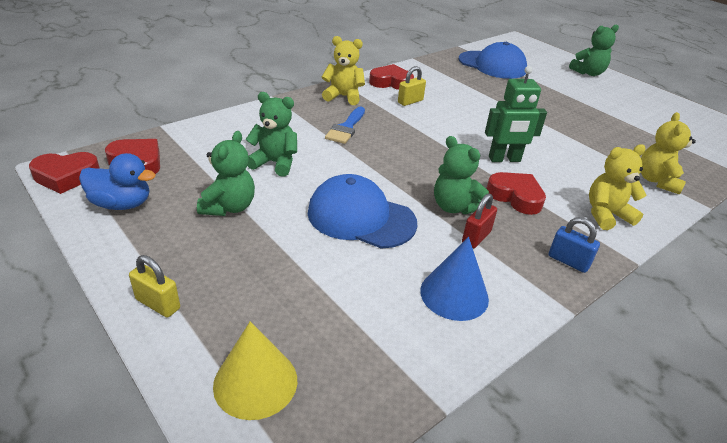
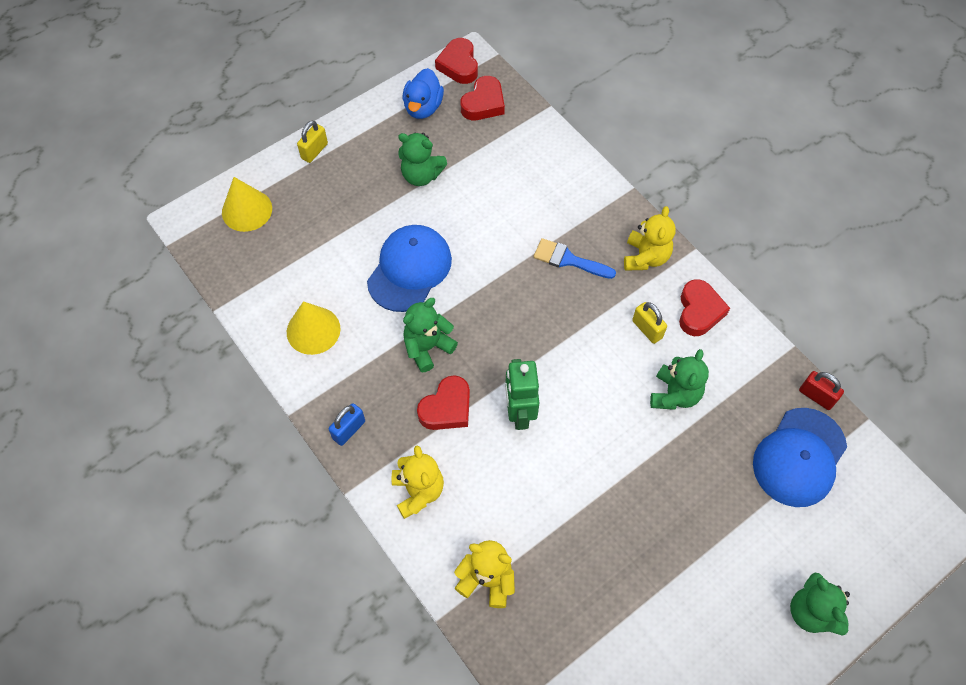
camera: 95 degrees right, 25 degrees up
(275, 163) = (491, 201): green teddy bear -> green teddy bear (674, 394)
(454, 294) = (313, 330): blue cone -> yellow cone
(476, 237) = (382, 358): red padlock -> red padlock (816, 396)

